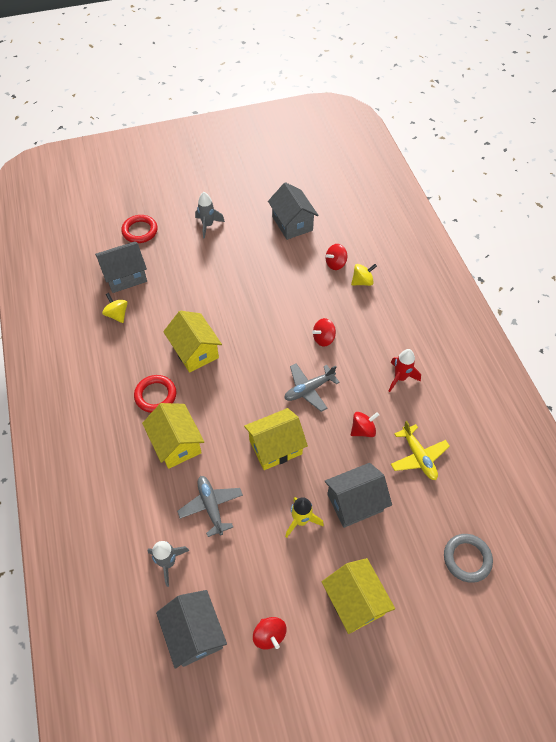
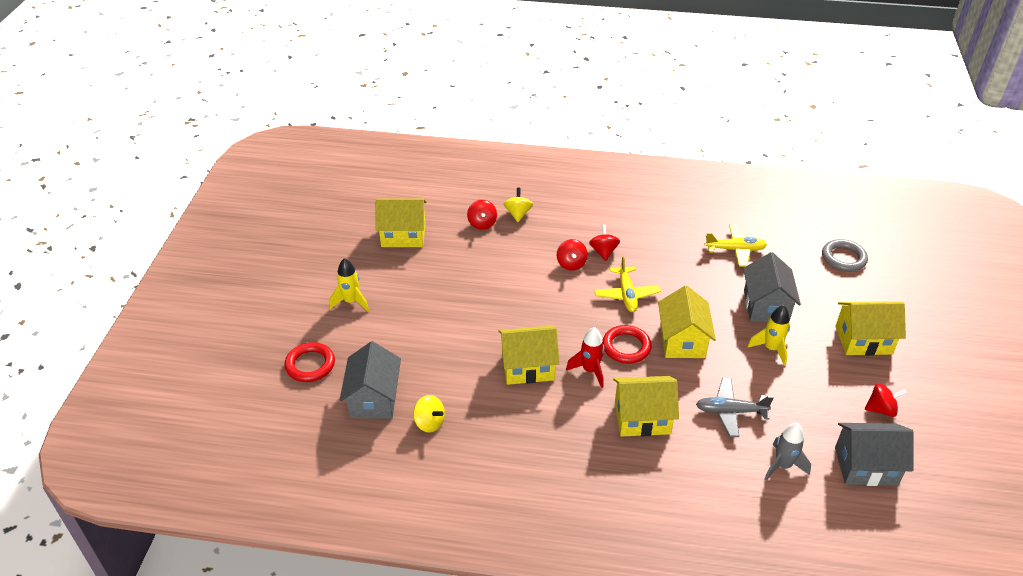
camera: 65 degrees left, 15 degrees down
(117, 314) = (429, 423): yellow spinning top -> yellow spinning top turned 135 degrees counterclockwise
(155, 395) = (569, 418): red ring -> red ring (626, 347)
(208, 225) = (351, 302): grey rocket -> yellow rocket
(292, 223) = (403, 235): grey house -> yellow house
(309, 389) = (626, 294): grey plane -> yellow plane
(363, 430) = (691, 274): red spinning top -> red spinning top (603, 252)
(400, 378) = (646, 230): red rocket -> red rocket (590, 371)

